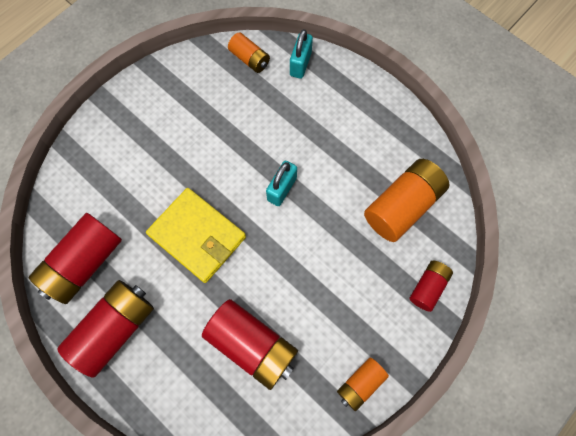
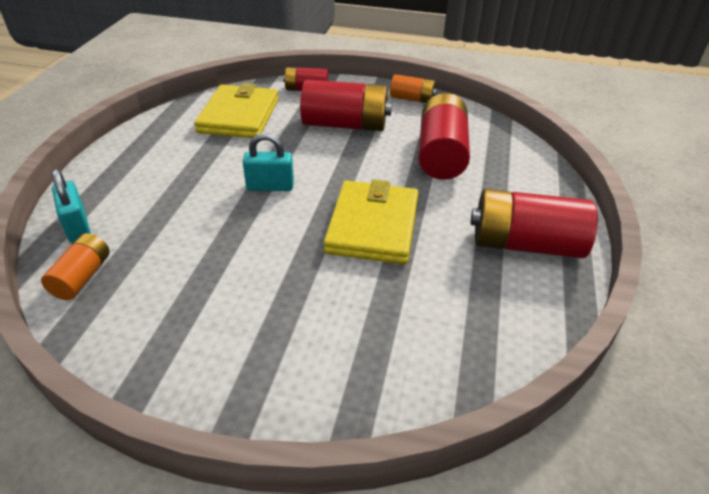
camera: 120 degrees left, 30 degrees down
(84, 263) = (491, 307): red battery -> red battery (345, 125)
(300, 64) = (78, 227): turquoise padlock -> turquoise padlock turned 75 degrees clockwise
(402, 206) = (239, 116): orange battery -> yellow wallet

